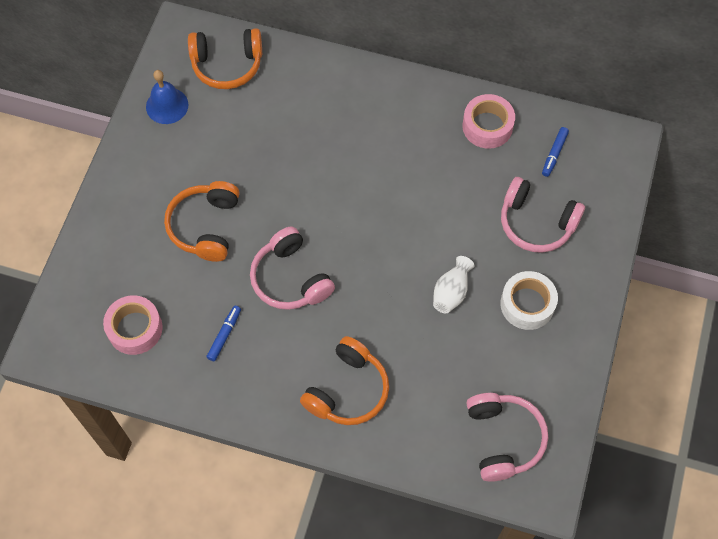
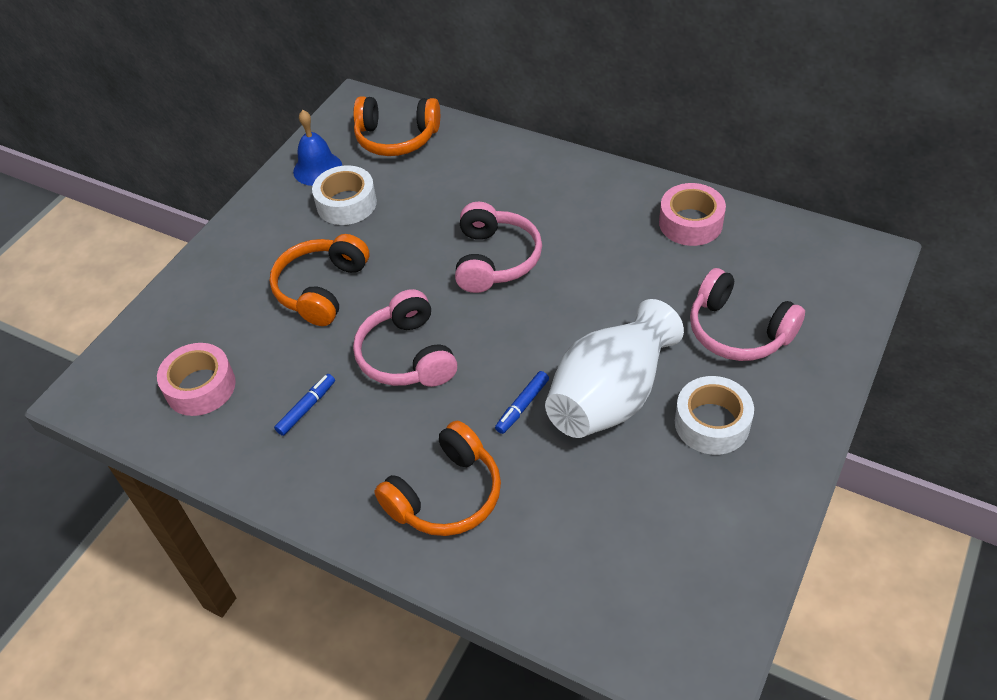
camera: 15 degrees right, 15 degrees down
(202, 139) = (346, 203): none -> white tape
(451, 292) = (611, 396): white vase -> white vase, size x2.09
(503, 439) = (651, 590): pink headphones -> pink headphones (495, 259)
(554, 154) = (772, 259): blue marker -> blue marker (522, 406)

